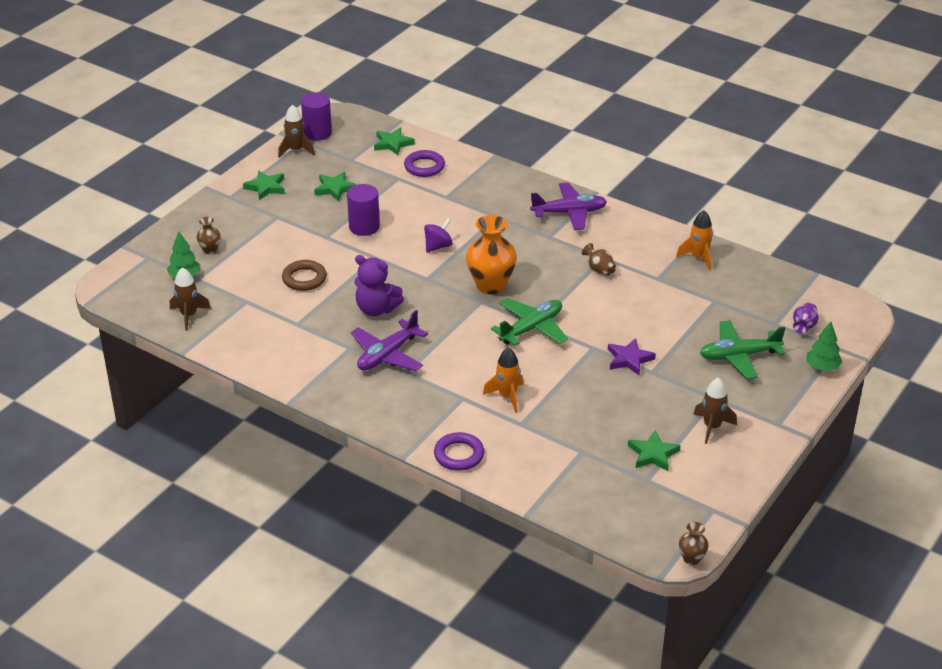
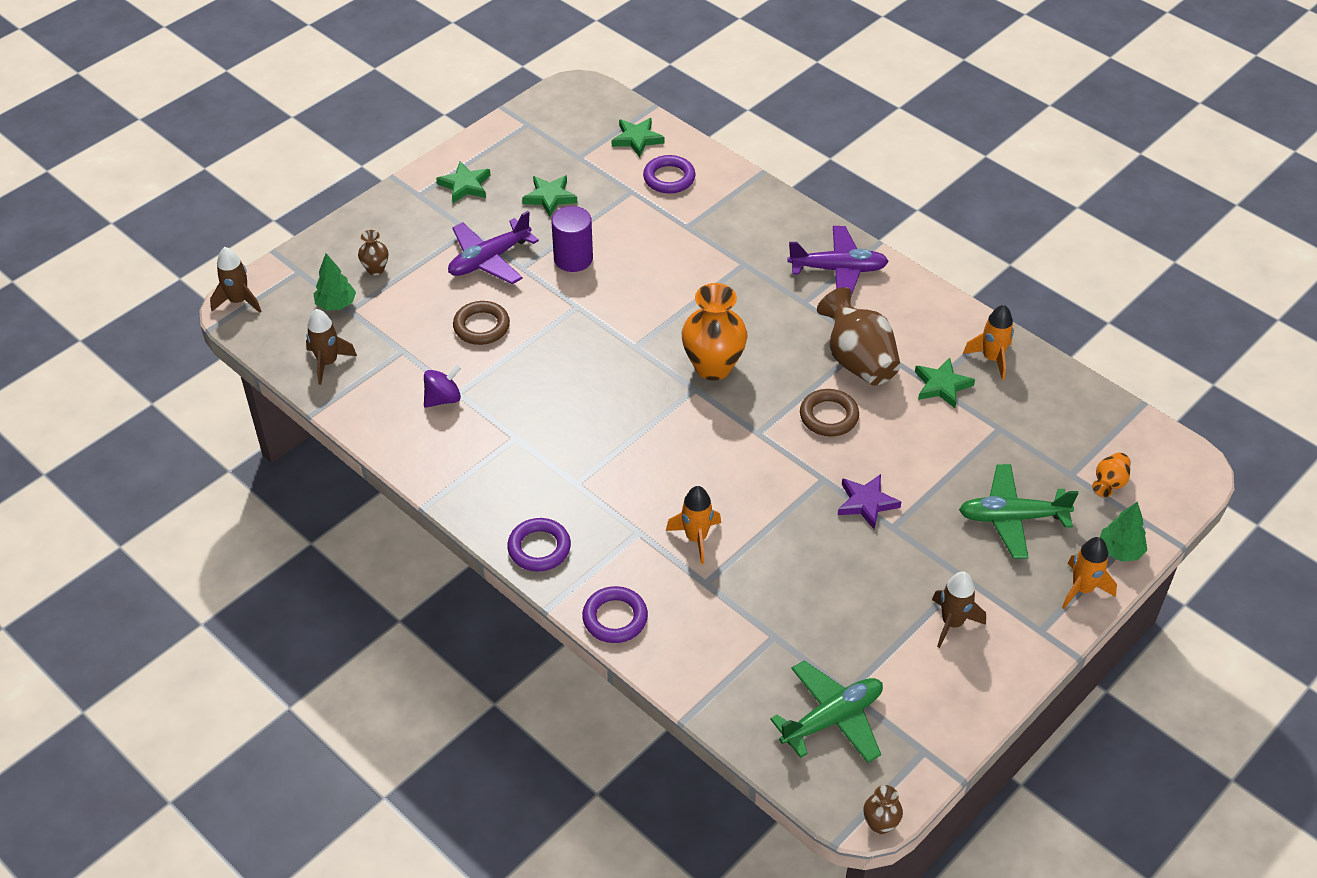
camera: 10 degrees right, 10 degrees up
(296, 150) = (514, 135): brown rocket -> brown rocket (239, 301)
(317, 133) = (547, 112): purple cylinder -> none
(376, 309) = (561, 383): purple teddy bear -> none
(387, 355) = (559, 454): purple plane -> purple plane (489, 259)
(388, 417) = (539, 548): none -> purple ring
(438, 246) = (659, 299): purple spinning top -> purple spinning top (443, 399)
(531, 328) = (750, 439): green plane -> green plane (832, 719)
(586, 307) = (829, 416): none -> brown ring
(599, 270) = (858, 361): brown vase -> brown vase, size x2.05
(653, 454) = (865, 653): green star -> green star (942, 385)
(801, 394) = (1082, 589): none -> orange rocket
(804, 326) = (1109, 483): purple vase -> orange vase

